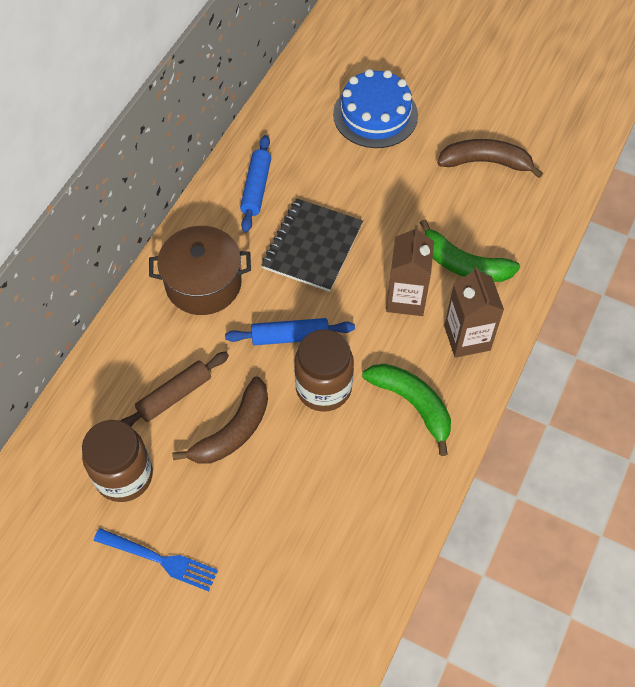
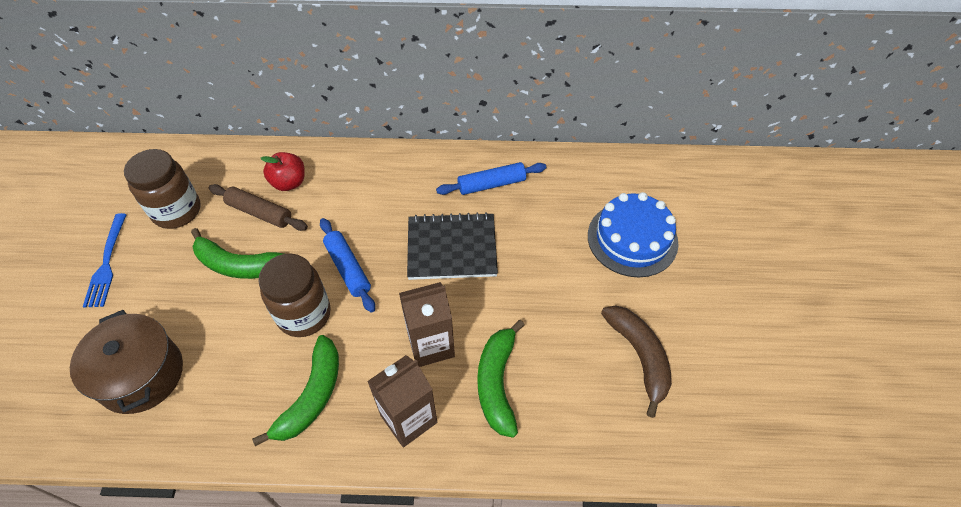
camera: 65 degrees right, 5 degrees down
(148, 358) = (289, 183): none -> red apple
(203, 283) = (375, 188): brown pot -> brown pot (141, 375)
(233, 431) = (238, 265): brown banana -> green banana

